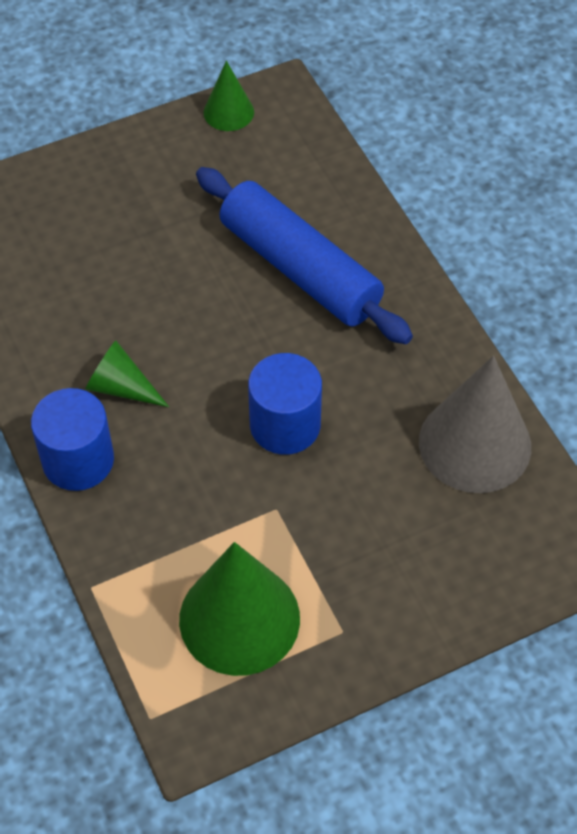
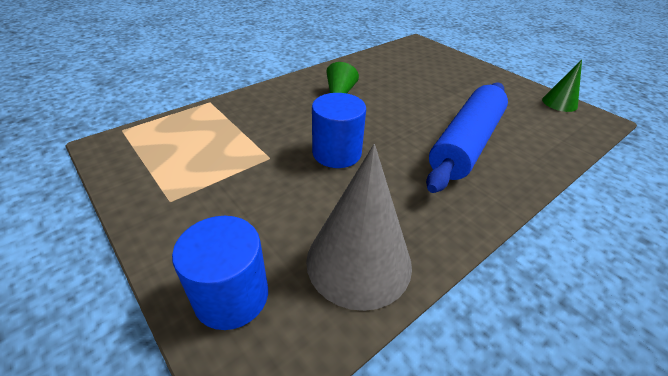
camera: 75 degrees right, 15 degrees down
(78, 460) = (288, 88): blue cylinder -> blue cylinder (231, 296)
(239, 618) = (185, 153): green cone -> none

